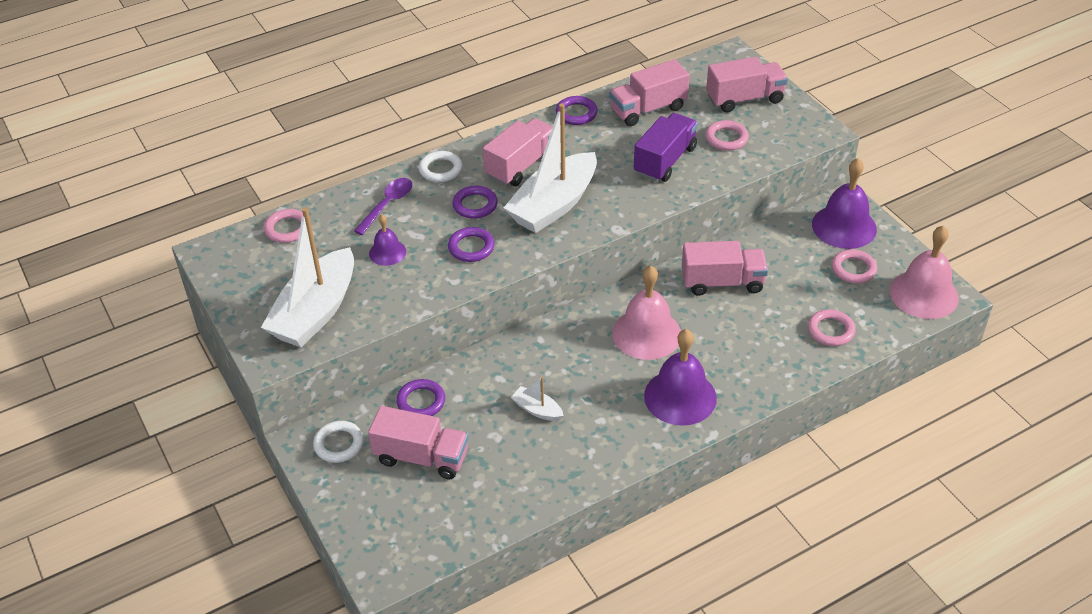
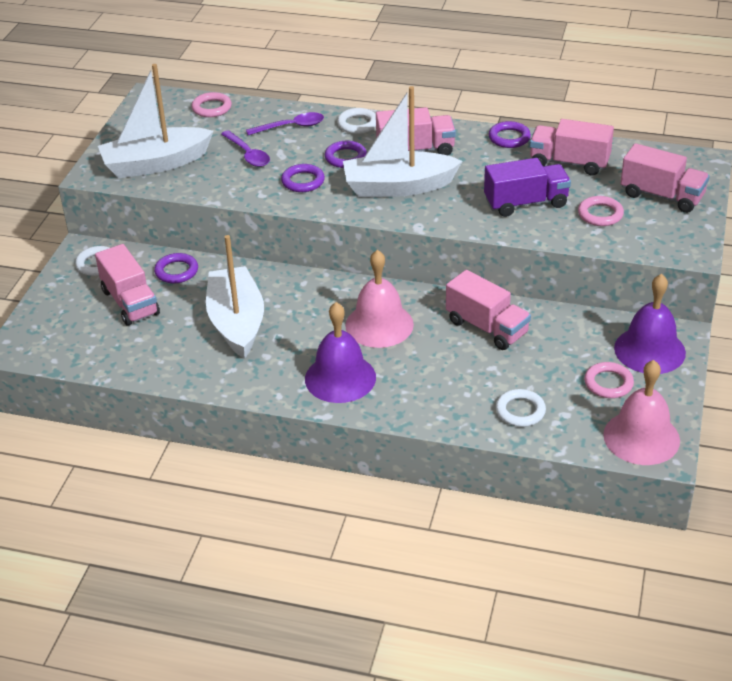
camera: 45 degrees right, 5 degrees down
(387, 252) = (248, 154): purple bell -> purple spoon
(537, 410) = (237, 322): white boat -> white boat, size x2.32
(830, 330) = (520, 411): pink ring -> white ring

